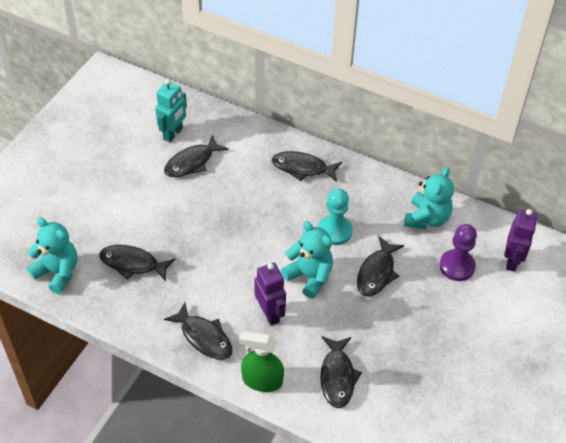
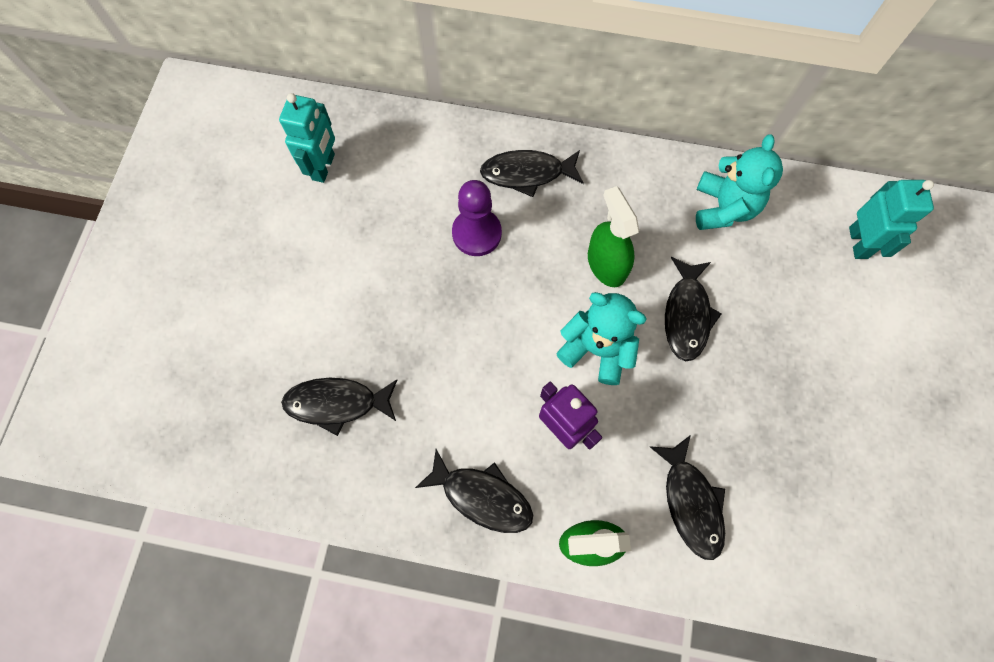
camera: 15 degrees left, 20 degrees up
(57, 272) = (229, 451): turquoise teddy bear -> none
(192, 162) = (367, 207): black fish -> none
(334, 231) = (606, 264): turquoise pawn -> green spray bottle
(457, 266) = (789, 273): purple pawn -> purple pawn (476, 233)
(512, 261) = (858, 243): purple robot -> turquoise robot

